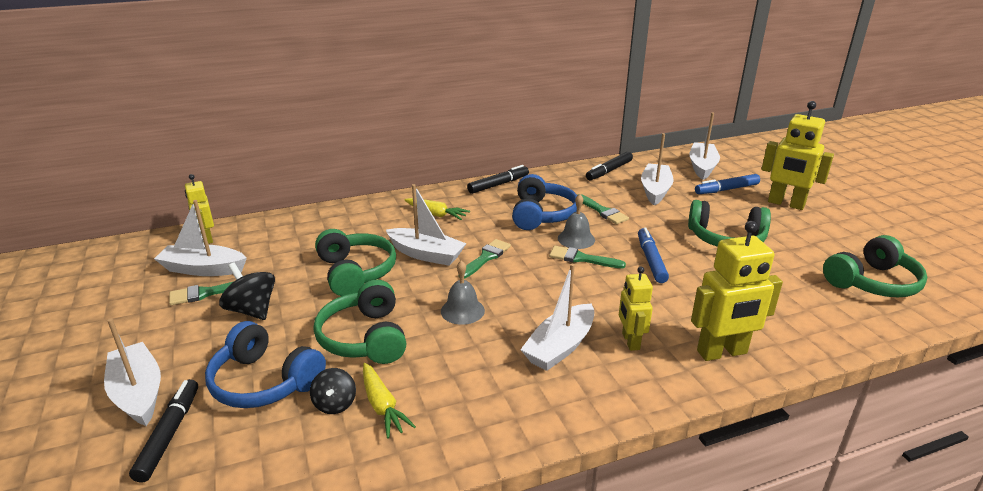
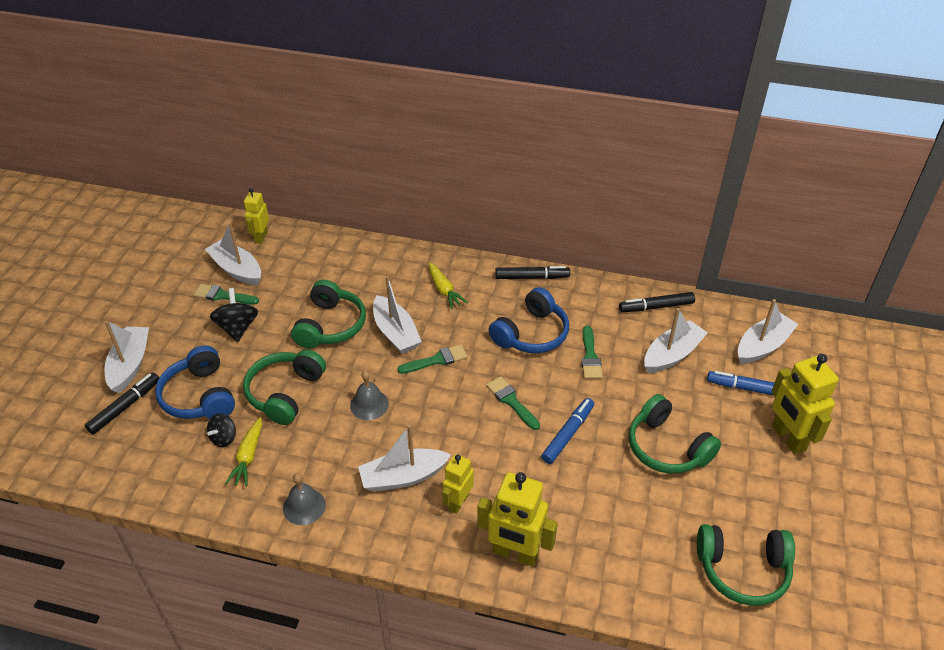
camera: 35 degrees right, 15 degrees up
(576, 239) = (530, 377): grey bell -> grey bell (304, 506)

